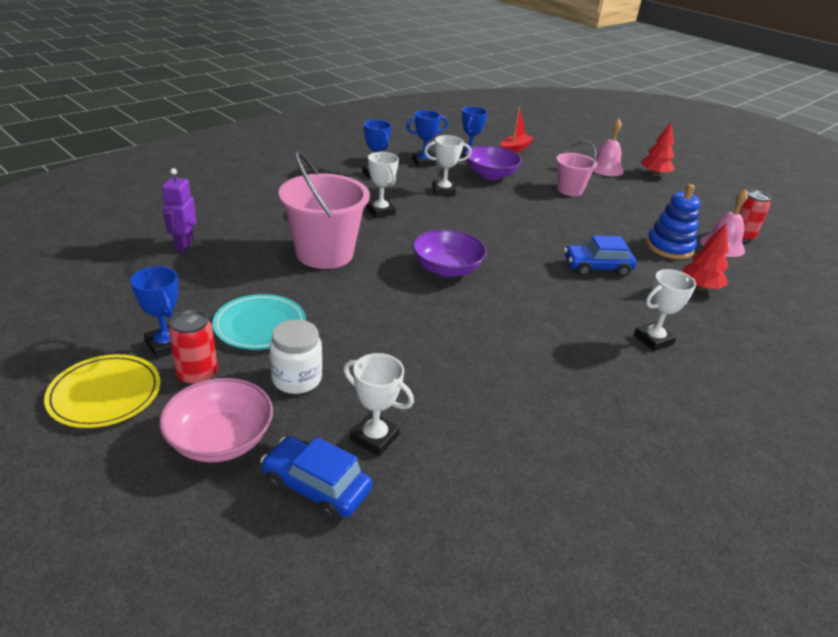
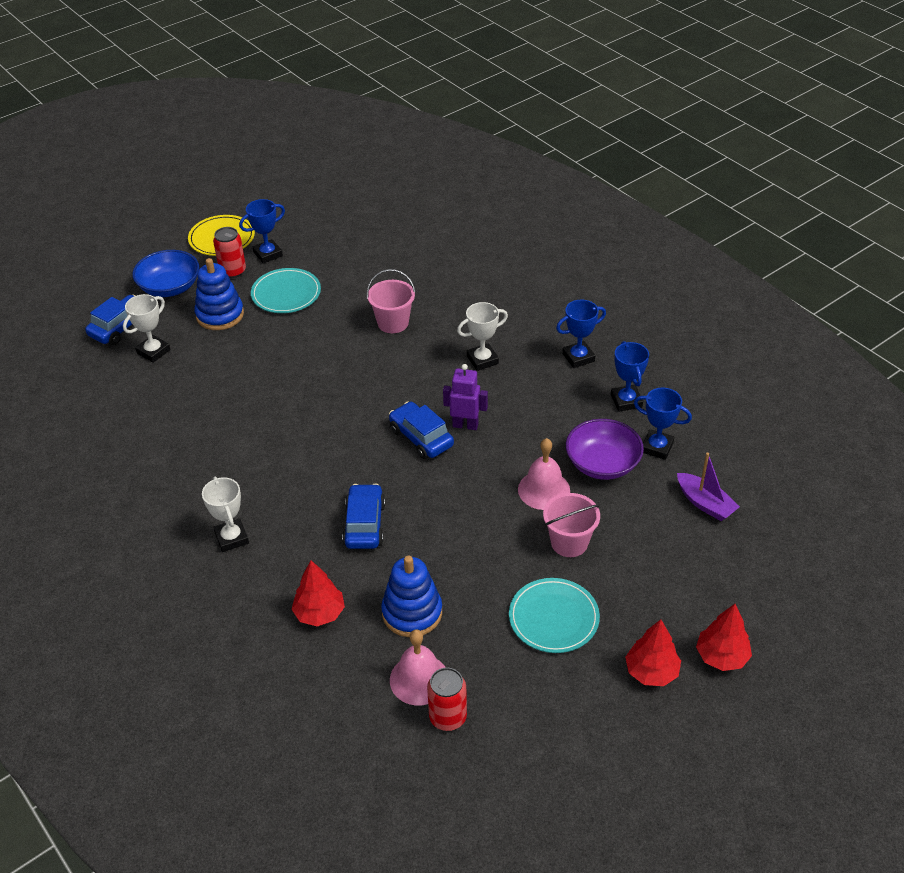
camera: 100 degrees right, 10 degrees up
(184, 245) = (405, 244): purple robot -> purple robot (465, 425)
(220, 439) = (170, 287): pink bowl -> blue bowl
(297, 379) = (220, 315): white jar -> blue stacking toy
(324, 253) = (393, 323): pink bucket -> pink bucket, size x0.59
(443, 191) = (542, 413): white trophy -> none
(447, 269) = (364, 402): purple bowl -> none
(485, 241) = (421, 437): none -> blue car
(514, 149) = (705, 503): red boat -> purple boat
(605, 168) = (659, 607): pink bell -> pink bell (544, 490)
(629, 157) = (721, 656): none -> red tree
(636, 199) = (553, 618): none -> turquoise plate

